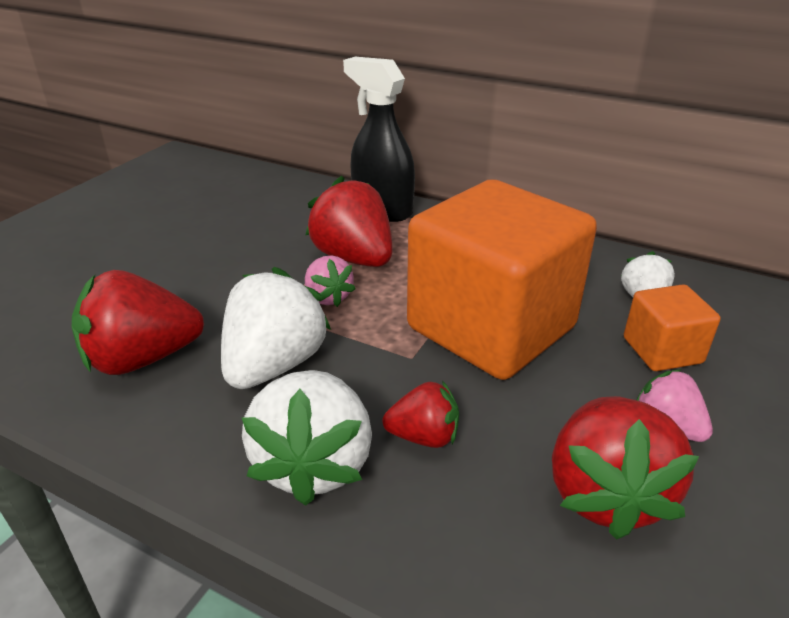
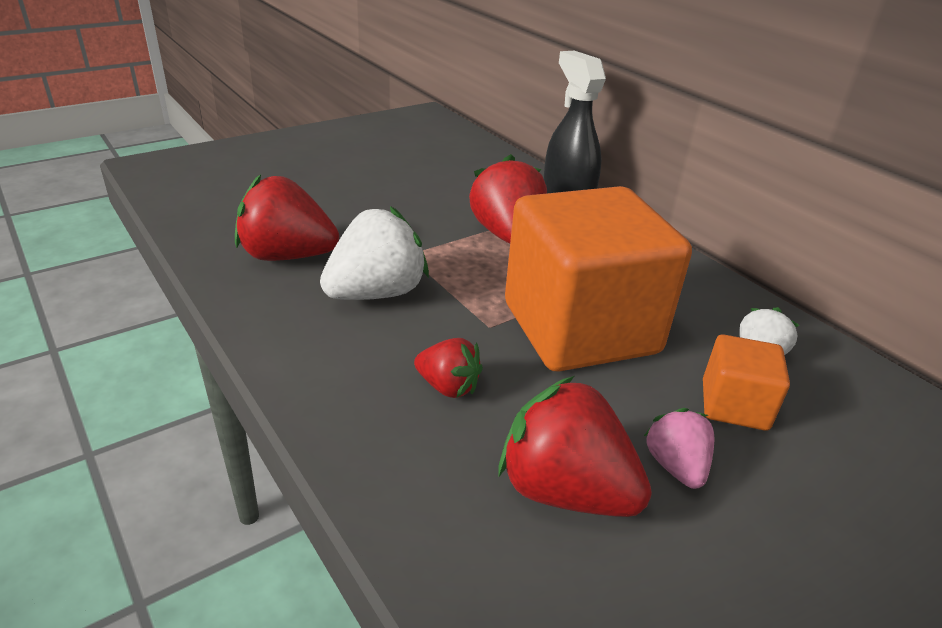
camera: 25 degrees right, 0 degrees up
(314, 463) = (348, 371): white strawberry -> none
(328, 297) = (459, 258): pink strawberry -> none
(605, 493) = (565, 490): red strawberry -> red strawberry turned 90 degrees clockwise

